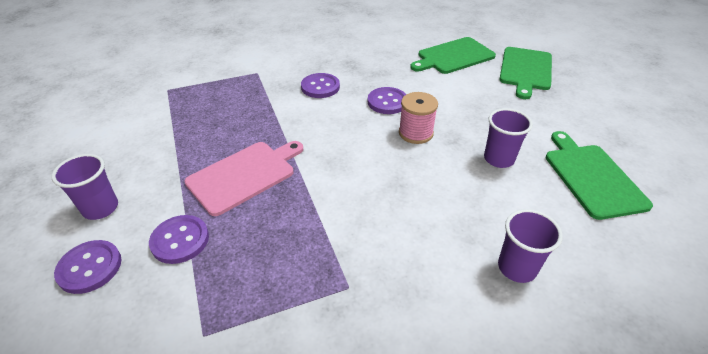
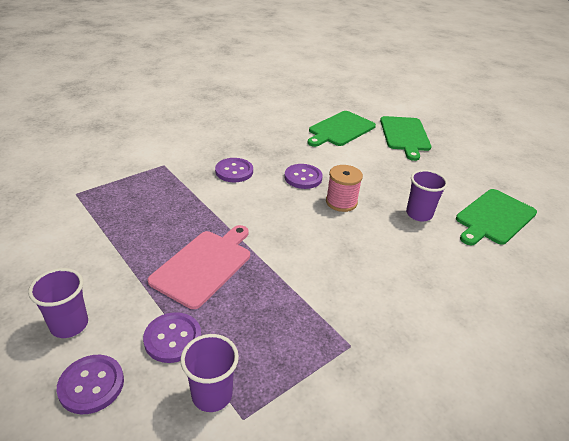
camera: 20 degrees left, 5 degrees down
(517, 268) = (473, 300): purple cup -> purple cup (212, 395)
(592, 177) = (494, 218): green cutting board -> green cutting board turned 105 degrees counterclockwise

